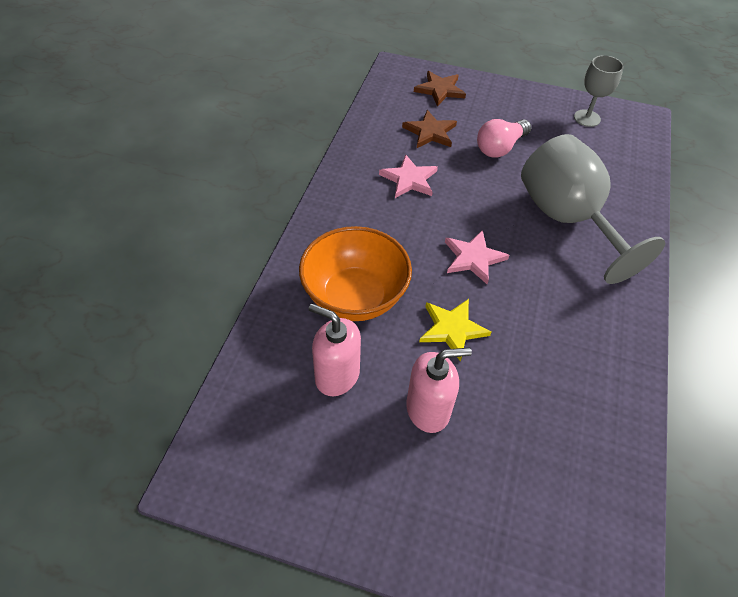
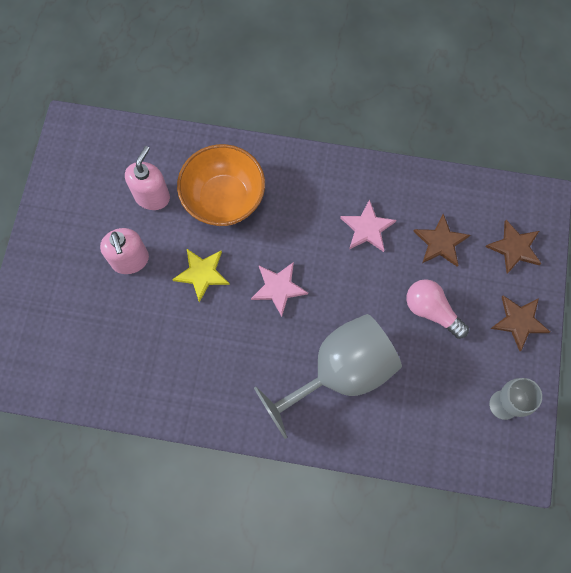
camera: 85 degrees right, 20 degrees up
(510, 98) = (519, 321): none -> brown star

